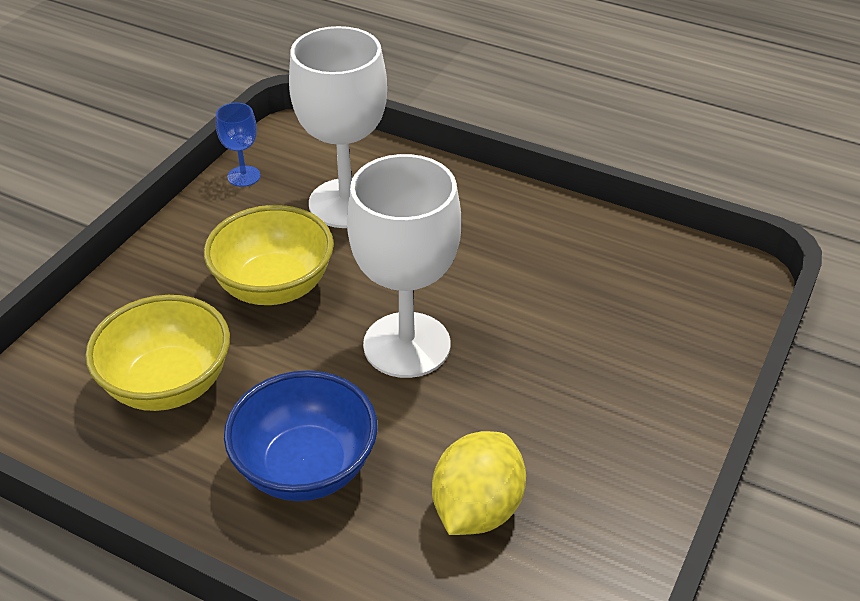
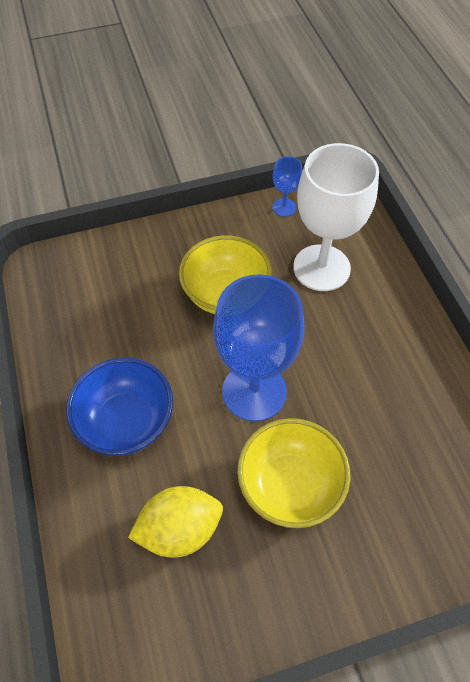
camera: 45 degrees right, 15 degrees up
(168, 384) = (117, 314): yellow bowl -> yellow bowl (290, 485)
(407, 345) = (254, 391): white goblet -> blue goblet

